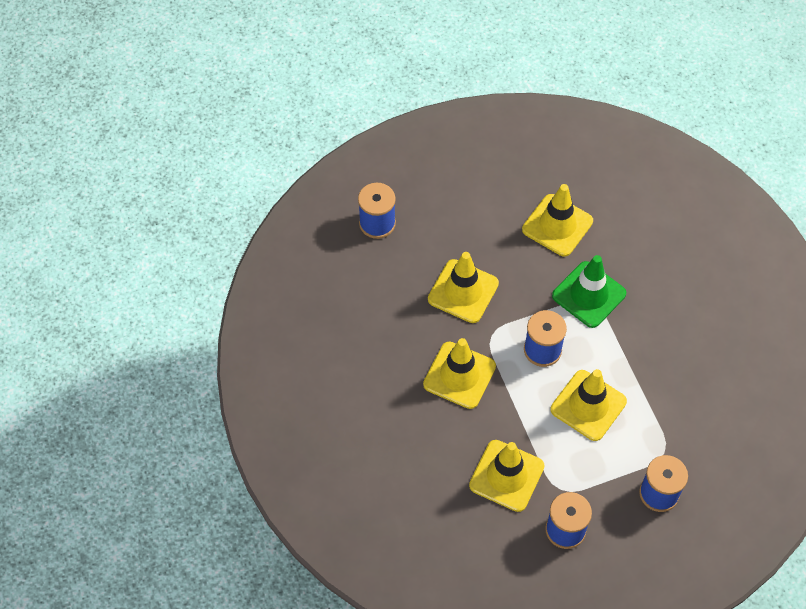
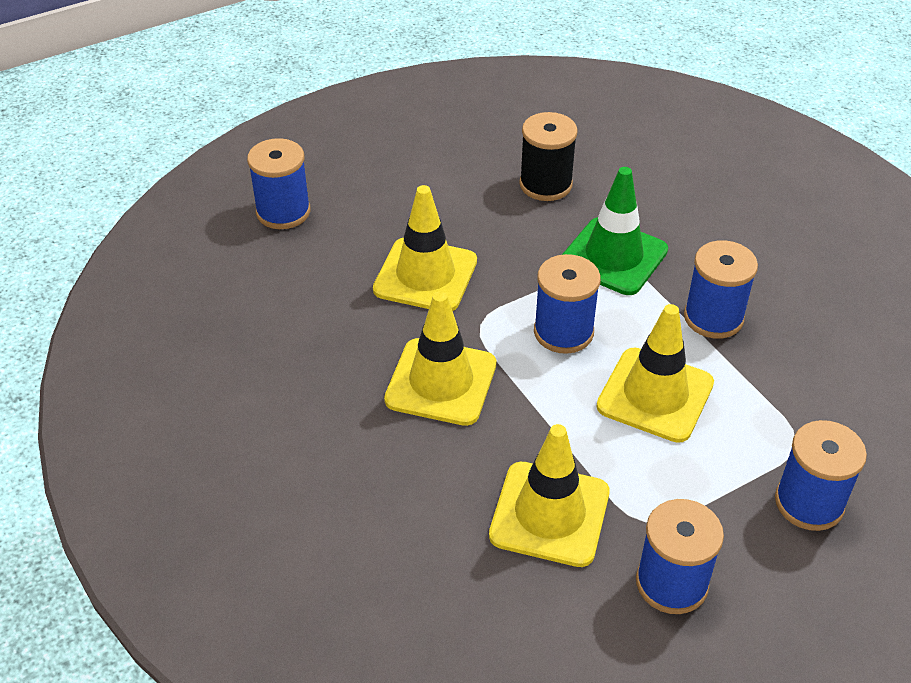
camera: 10 degrees left, 15 degrees down
(557, 225) = (545, 184): yellow traffic cone -> black spool
(640, 354) = (713, 318): none -> blue spool

